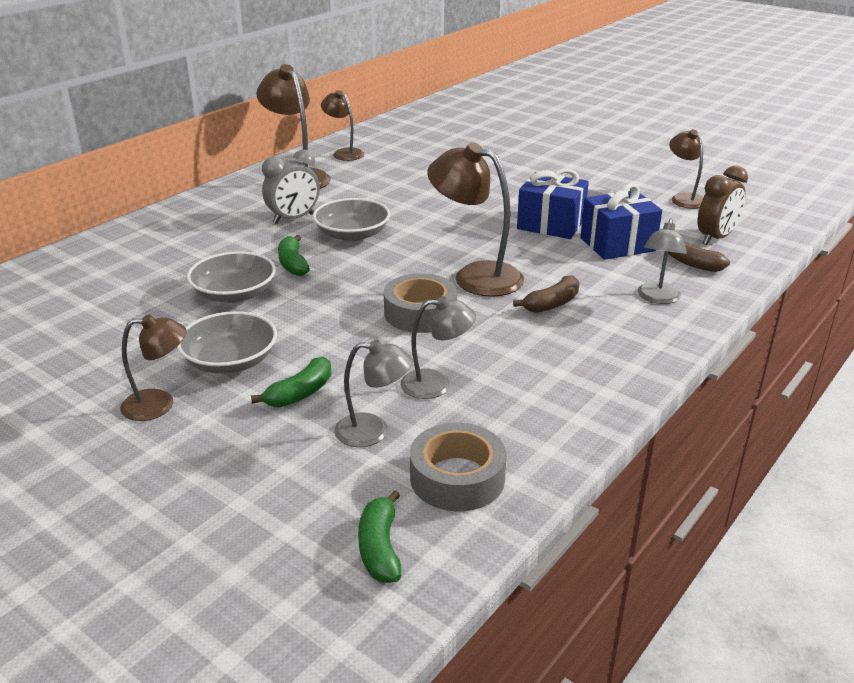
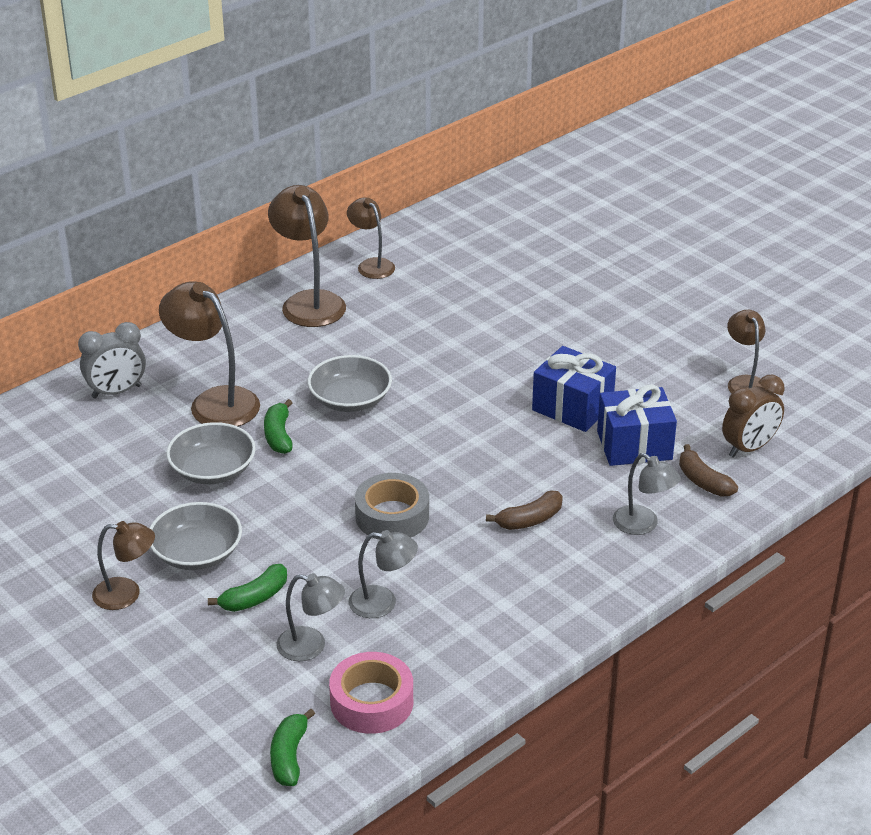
camera: 10 degrees right, 5 degrees up
(293, 219) = (292, 369): grey clock -> grey clock (116, 392)
(457, 478) = (371, 702): grey tape -> pink tape
(475, 276) = (464, 473): brown lamp -> brown lamp (214, 402)
(657, 298) = (643, 525): grey lamp -> grey lamp turned 75 degrees counterclockwise

